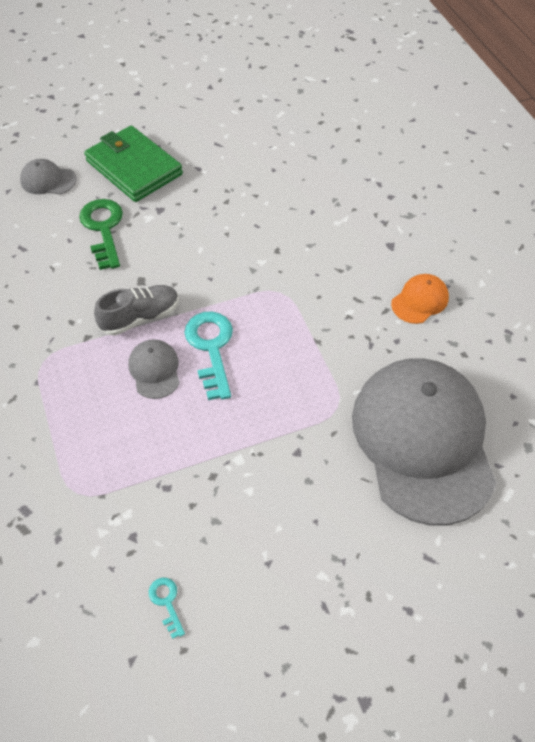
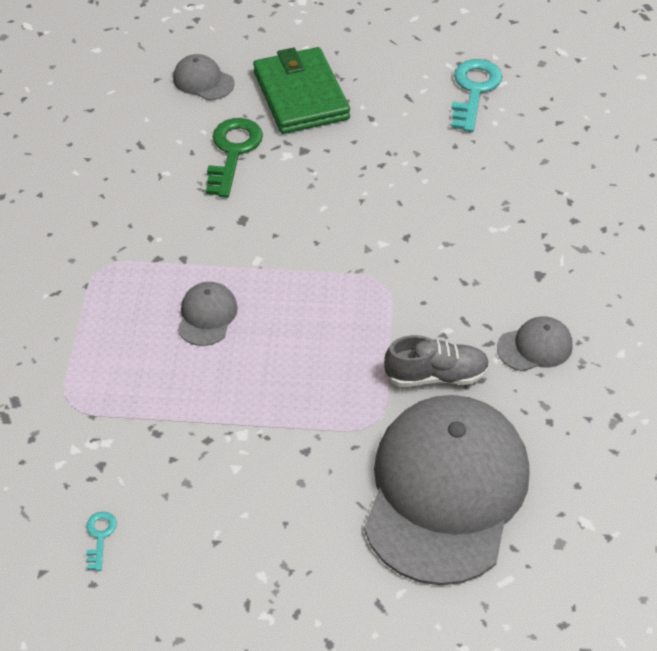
camera: 25 degrees right, 5 degrees down
(140, 317) = (221, 257): grey shoe -> grey shoe (436, 375)
(211, 348) = (276, 315): turquoise key -> turquoise key (474, 90)
(420, 300) = (535, 346): orange cap -> grey cap

